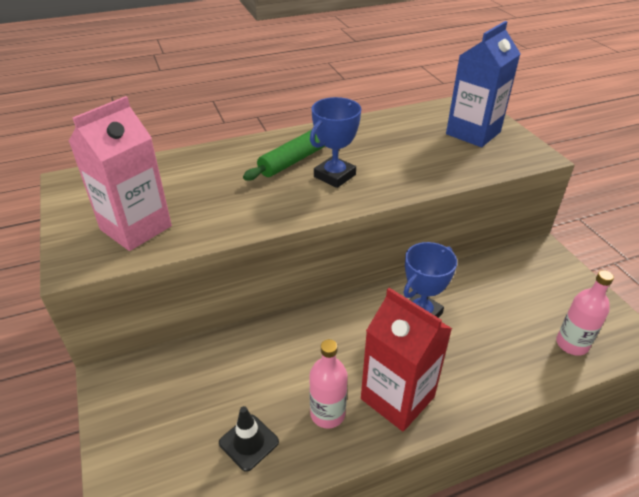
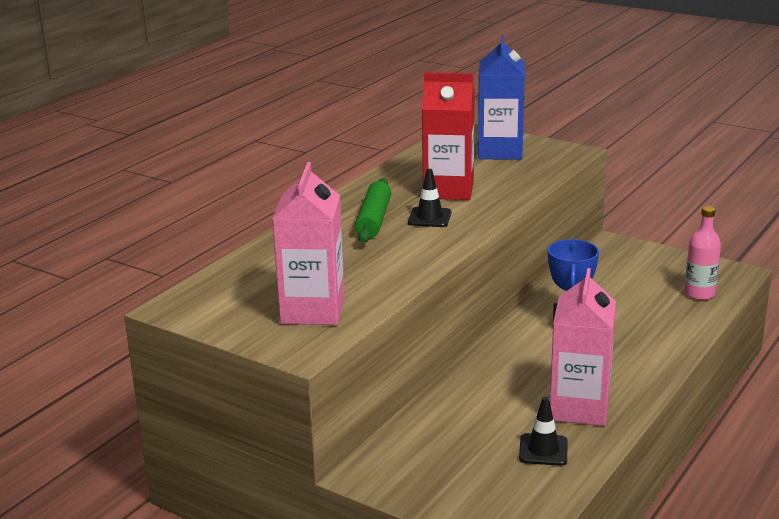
camera: 35 degrees left, 15 degrees down
(327, 414) = (579, 408): pink bottle -> pink carton
(334, 176) = (429, 218): blue trophy -> black traffic cone
(397, 398) = (618, 376): red carton -> red carton (448, 190)

